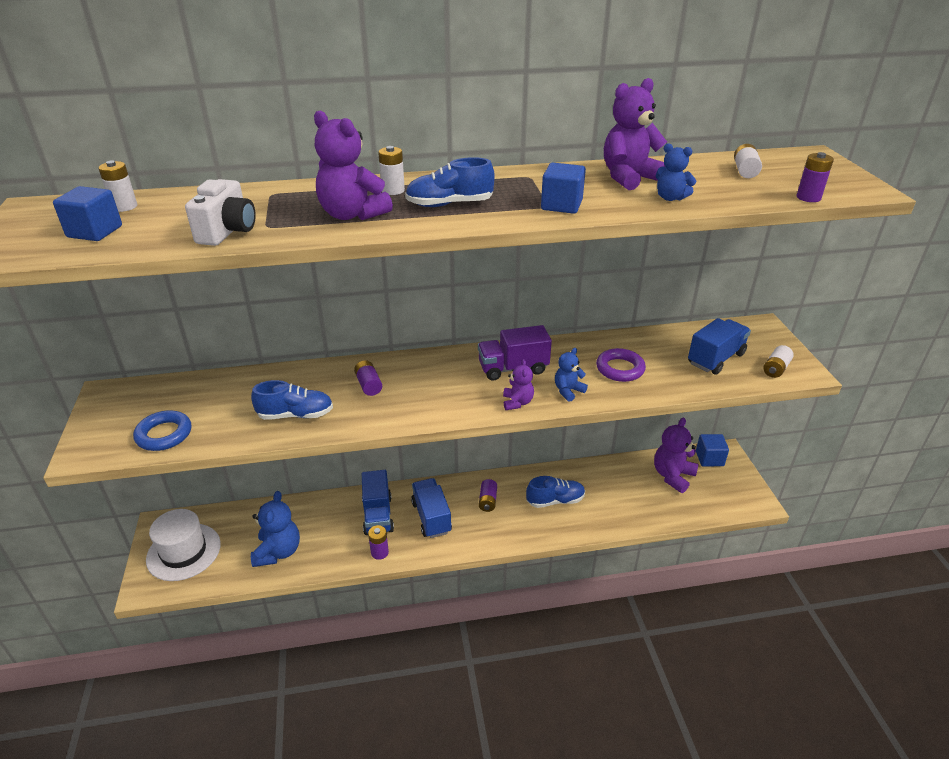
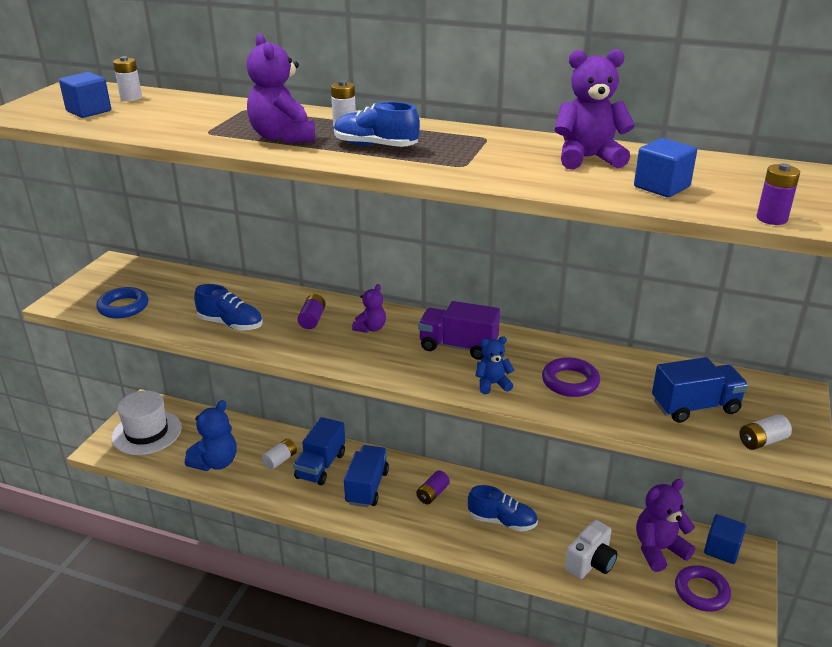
camera: 30 degrees right, 5 degrees down
(228, 232) = (173, 130): white camera -> white camera (591, 563)
(379, 552) = (297, 499): purple battery -> none
(517, 402) = (431, 378): purple teddy bear -> purple teddy bear (370, 328)
(561, 205) = (478, 168): blue cube -> blue cube (661, 187)
(670, 198) = (603, 185): blue teddy bear -> none
(719, 494) = (701, 592): none -> purple ring
(745, 171) = (736, 178): white battery -> white battery (280, 460)

